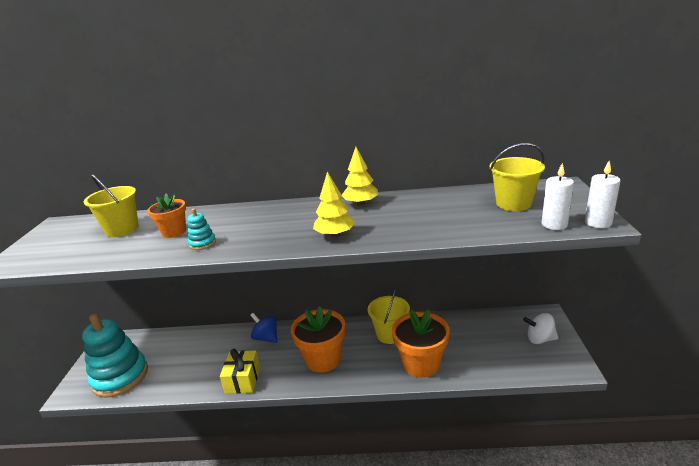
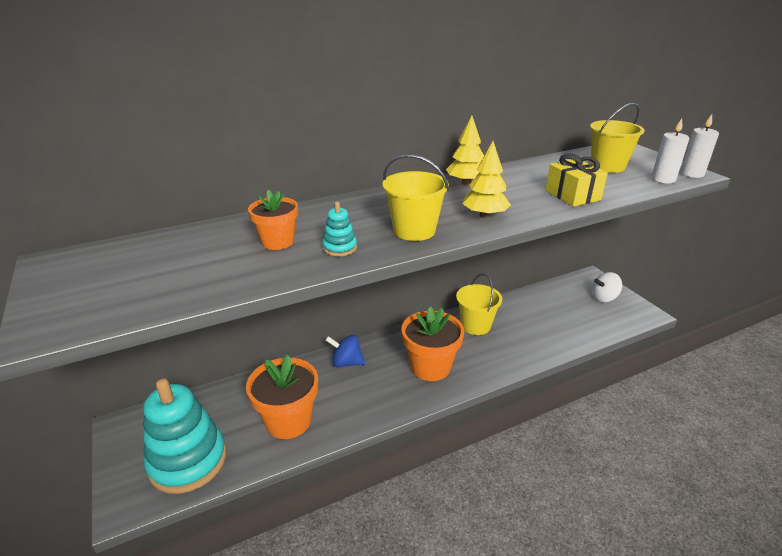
camera: 30 degrees left, 5 degrees up
(122, 229) = (190, 251): yellow bucket -> yellow bucket (414, 230)
(243, 380) = (360, 413): yellow gift -> yellow gift (572, 195)
(421, 364) = (527, 344): orange flower pot -> orange flower pot (288, 421)

